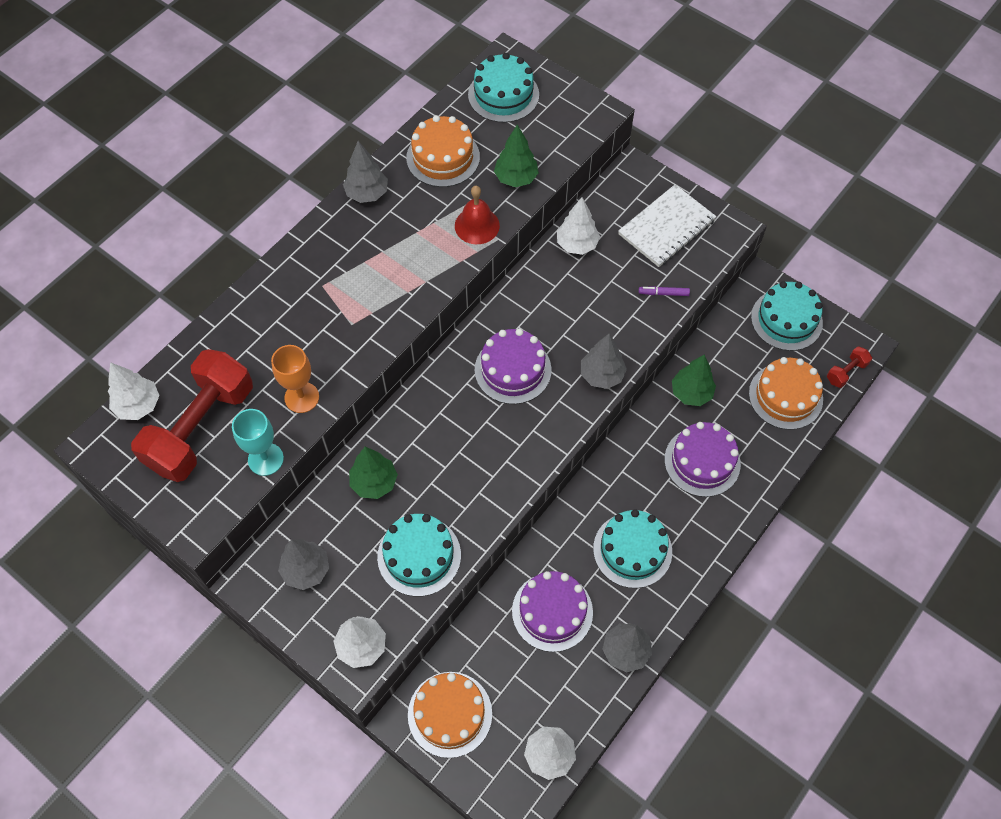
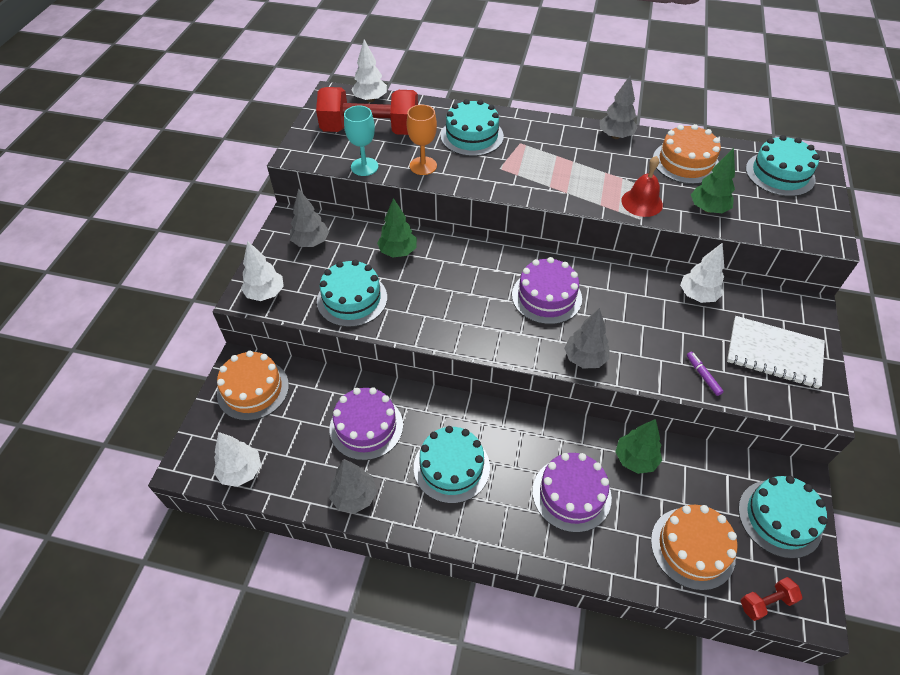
camera: 65 degrees right, 10 degrees down
(280, 326) = (472, 136): none -> turquoise cake
(846, 372) = (766, 602): red dumbbell -> red dumbbell turned 45 degrees counterclockwise

